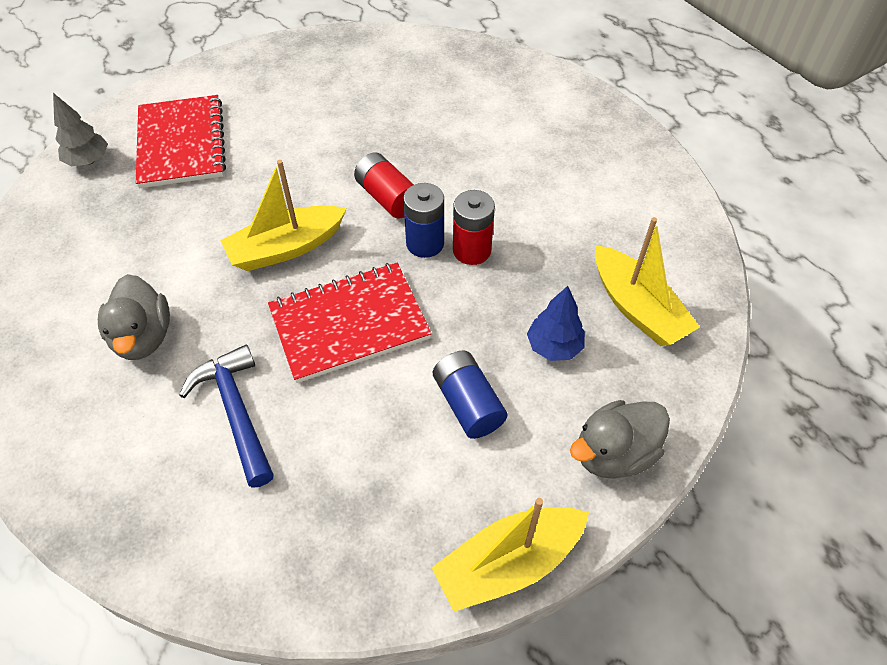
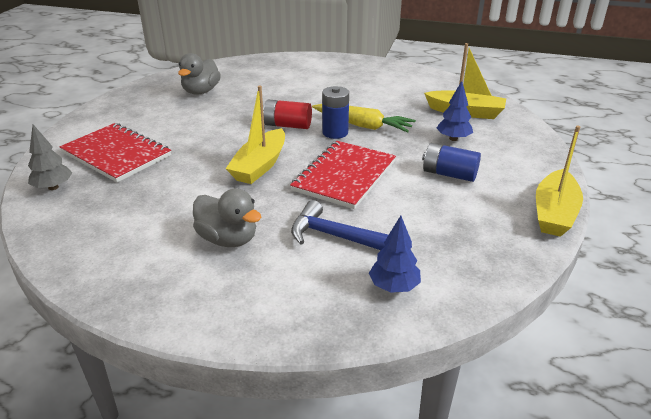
camera: 40 degrees left, 20 degrees down
(204, 521) = (394, 287): none -> blue tree
(471, 250) = (362, 125): red battery -> yellow carrot
(614, 453) = (533, 158): grey duck -> grey duck (201, 91)

